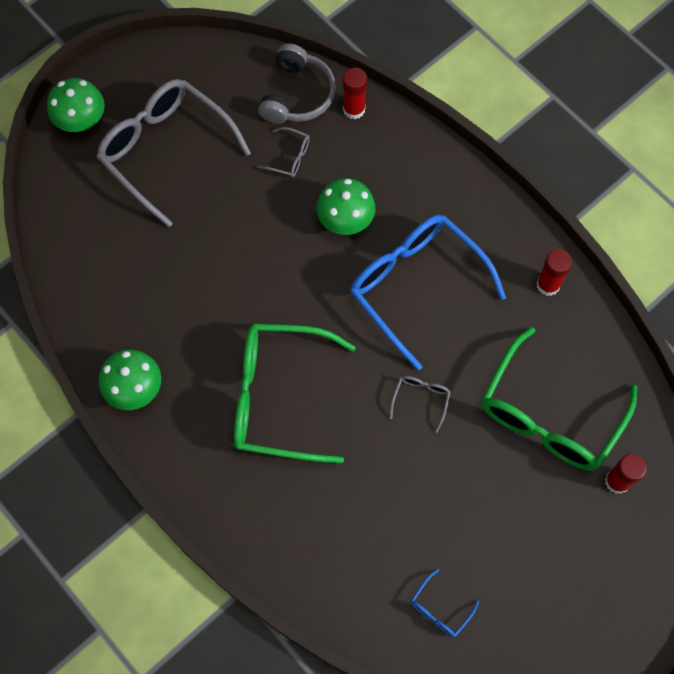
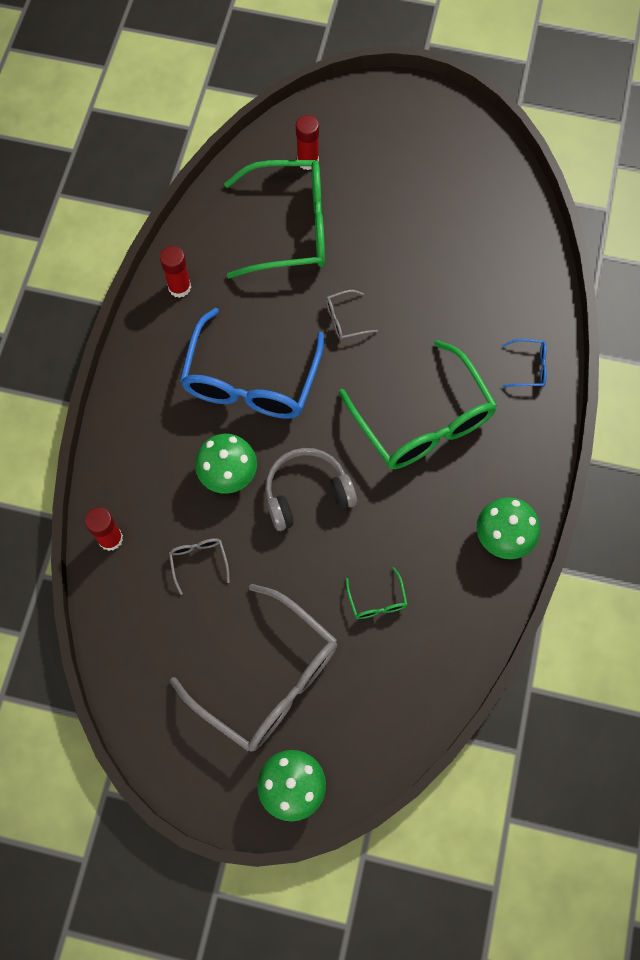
camera: 125 degrees left, 0 degrees up
(161, 259) = (377, 601): none -> green glasses
(165, 150) = (269, 679): grey glasses -> grey glasses turned 60 degrees counterclockwise
(297, 95) = (127, 599): grey headphones -> grey headphones (307, 493)
(439, 609) = (489, 217): blue glasses -> blue glasses (529, 367)

